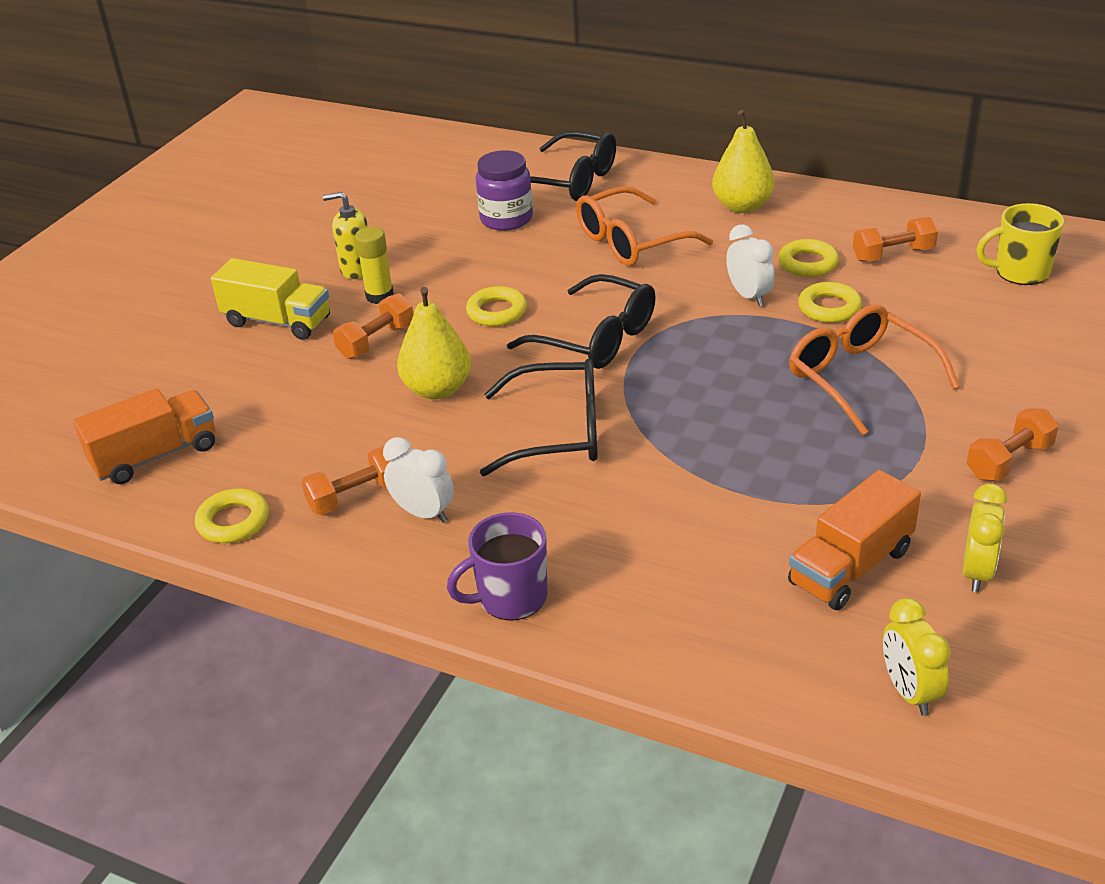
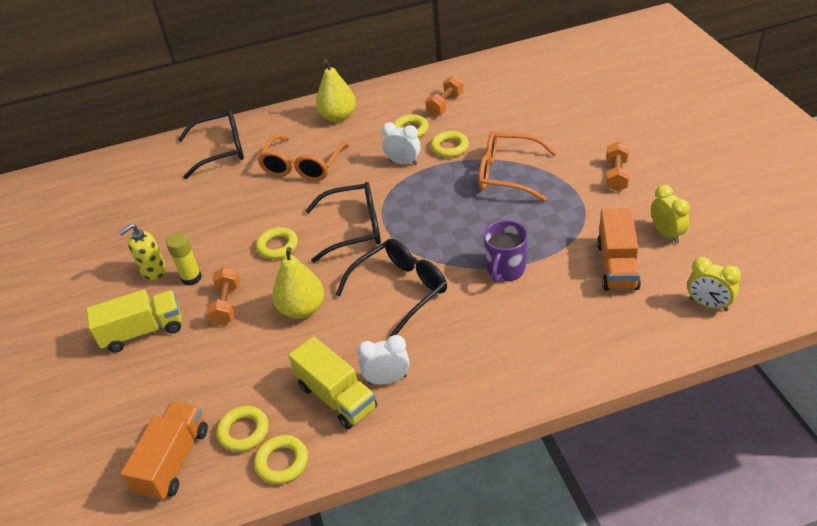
camera: 40 degrees left, 5 degrees up
(239, 470) = (243, 431): none -> yellow ring
(356, 496) = (337, 397): orange dumbbell -> yellow truck
(506, 219) = (211, 191): purple jar -> none
(510, 598) = (491, 390): purple mug -> purple mug (505, 269)
(1020, 272) = (511, 84): yellow mug -> none

